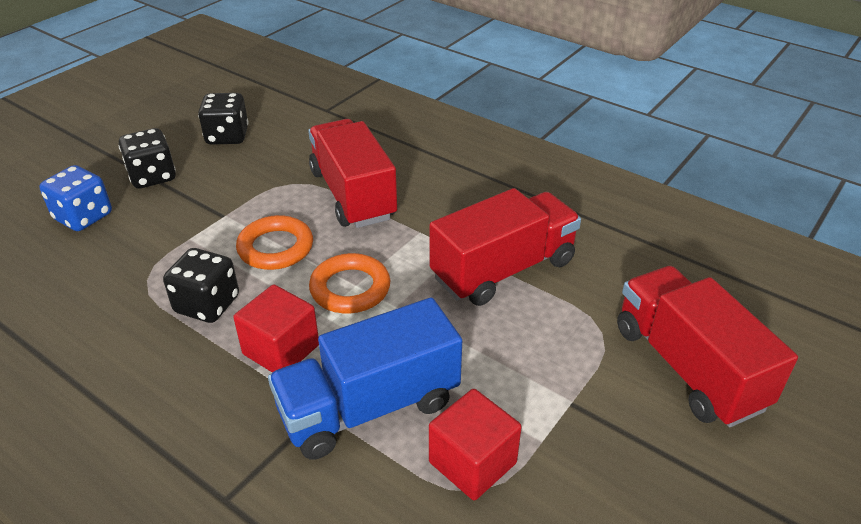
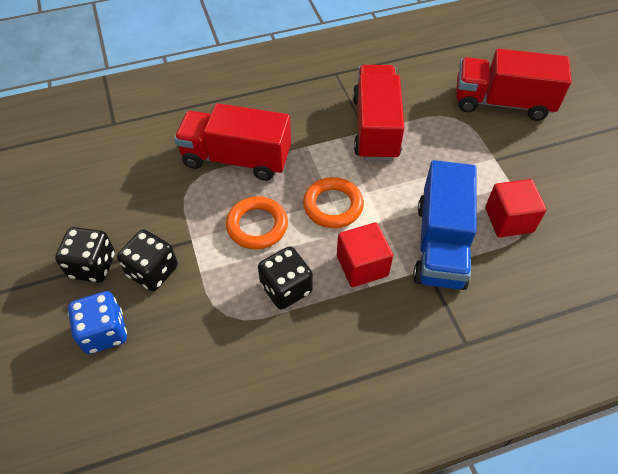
camera: 55 degrees left, 15 degrees up
(227, 136) = (85, 196): black dice -> black dice (152, 271)

